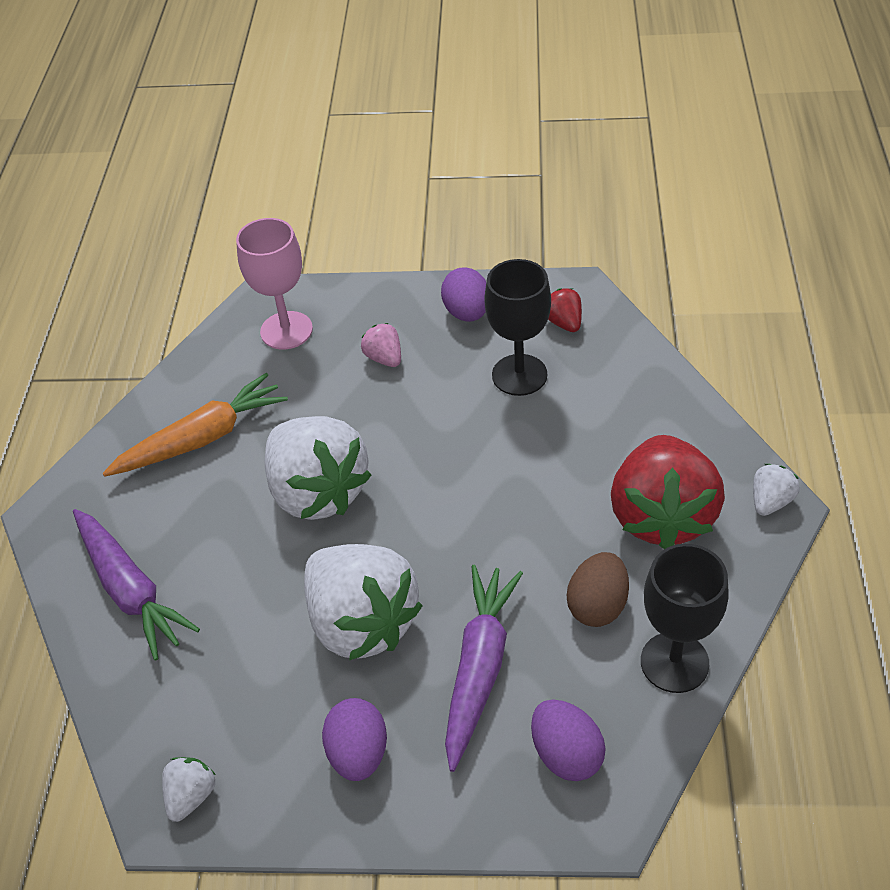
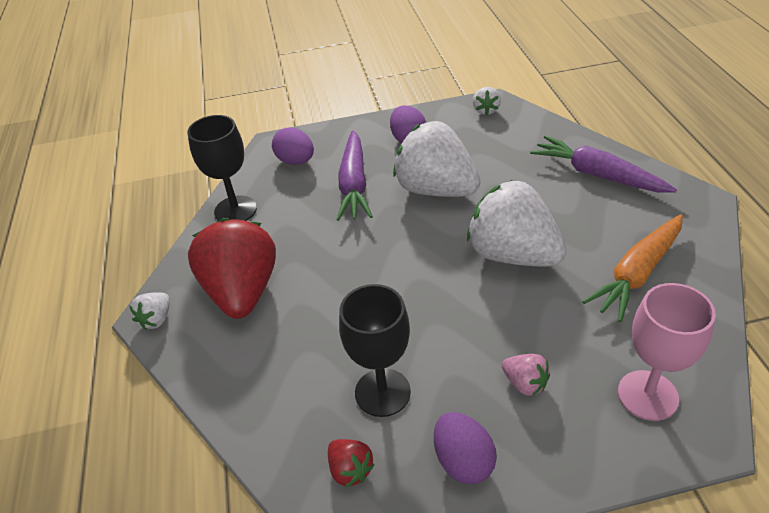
camera: 165 degrees right, 5 degrees down
(597, 605) = (285, 228): brown egg -> none

